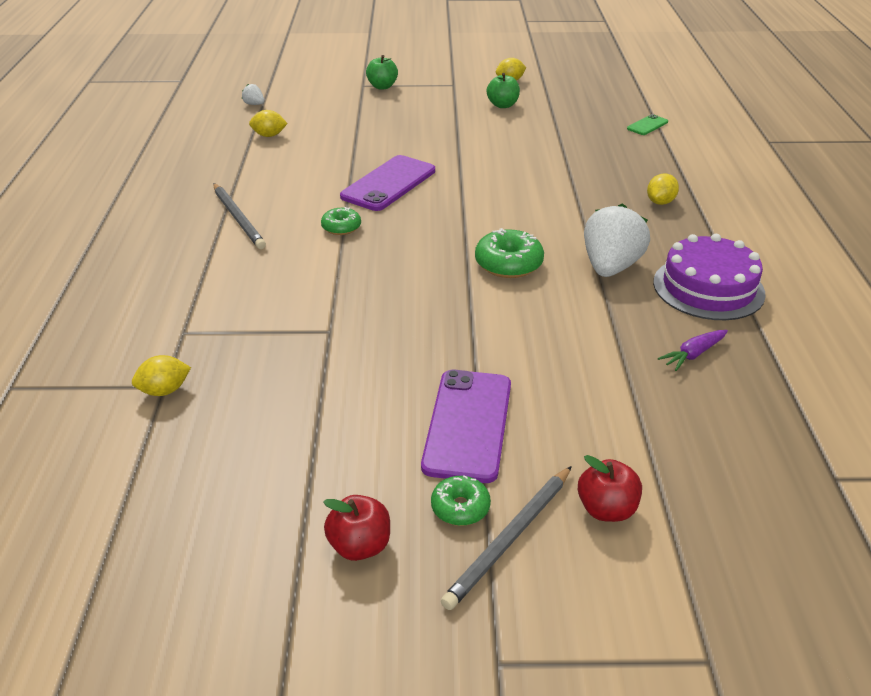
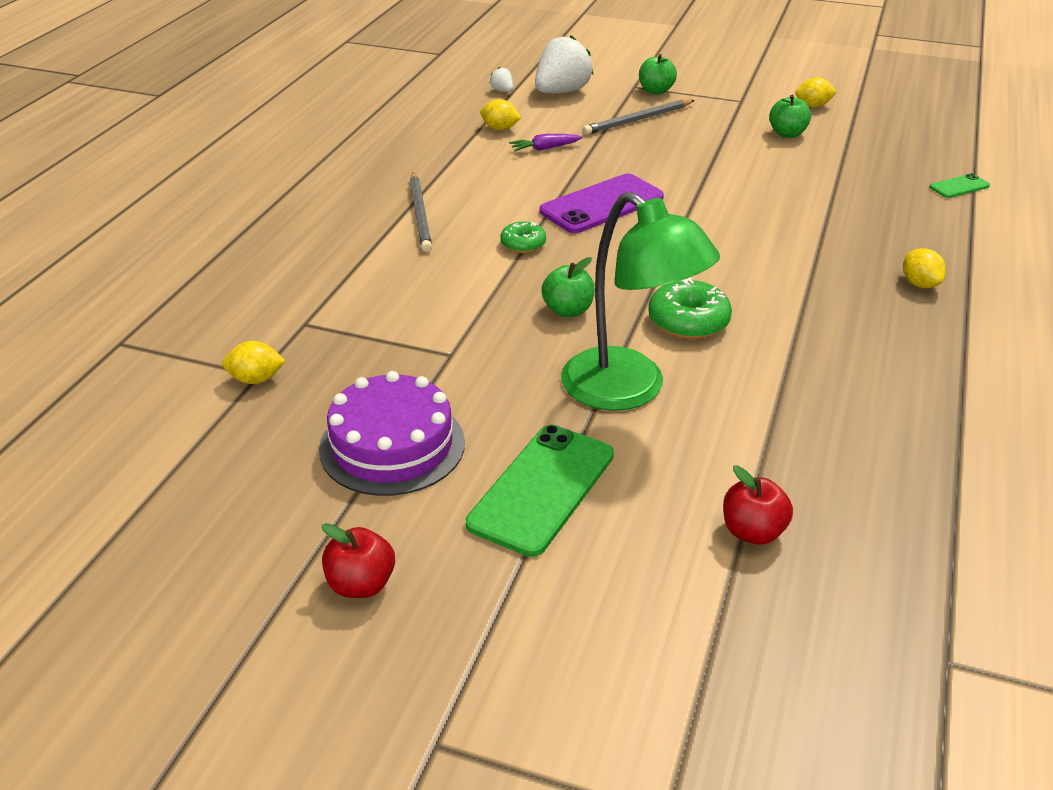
camera: 20 degrees right, 0 degrees up
(408, 274) = (568, 310): none -> green apple
(460, 507) = (485, 574): green donut -> none
(468, 425) = (542, 489): purple phone -> green phone
(493, 328) = (629, 390): none -> green lamp
(510, 538) = (520, 621): grey pencil -> grey pencil (638, 120)
(606, 509) = (644, 620): red apple -> red apple (752, 532)
(610, 267) = (809, 349): white strawberry -> white strawberry (561, 92)
(660, 202) = (919, 284): yellow lemon -> yellow lemon turned 75 degrees counterclockwise
(693, 354) = (852, 474): purple carrot -> purple carrot (545, 148)
(708, 288) = (920, 399): purple cake -> purple cake (392, 445)

